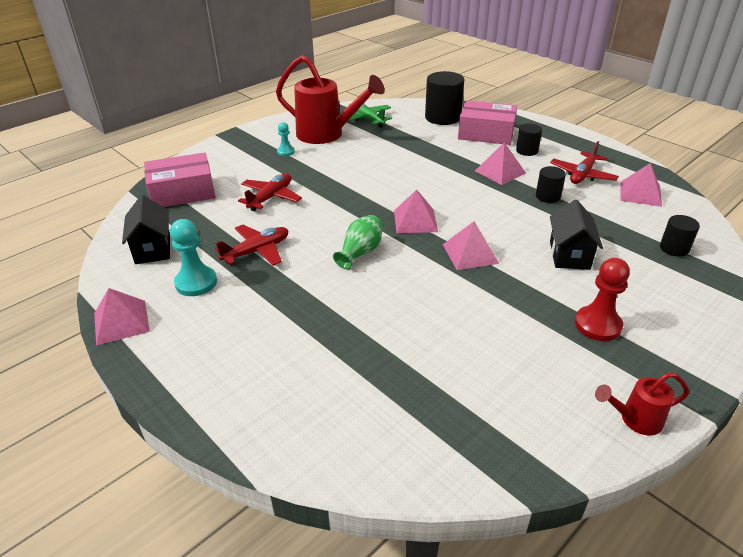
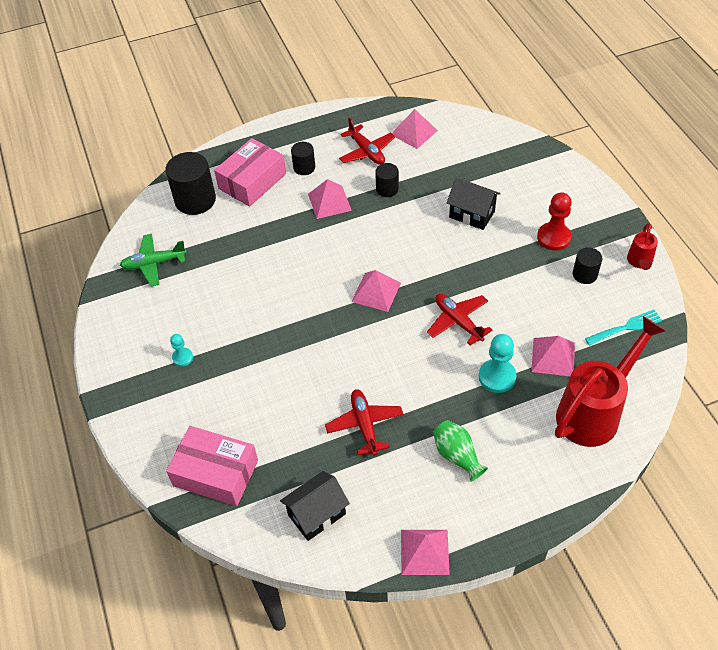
camera: 65 degrees left, 15 degrees up
(153, 249) = (316, 514): black house -> black house turned 45 degrees counterclockwise
(182, 192) = (215, 473): pink box -> pink box turned 75 degrees counterclockwise
(196, 282) = (392, 483): turquoise pawn -> turquoise pawn (497, 377)
(271, 197) = (273, 393): red plane -> red plane (458, 321)
(327, 135) = (167, 309): red watering can -> red watering can (595, 411)
(360, 252) = (404, 346): green vase -> green vase (457, 455)
(470, 253) = (441, 273): pink pyramid -> pink pyramid (553, 357)
(506, 428) = (626, 327): none -> turquoise fork
(674, 248) = (491, 153): black cylinder -> black cylinder (584, 274)

